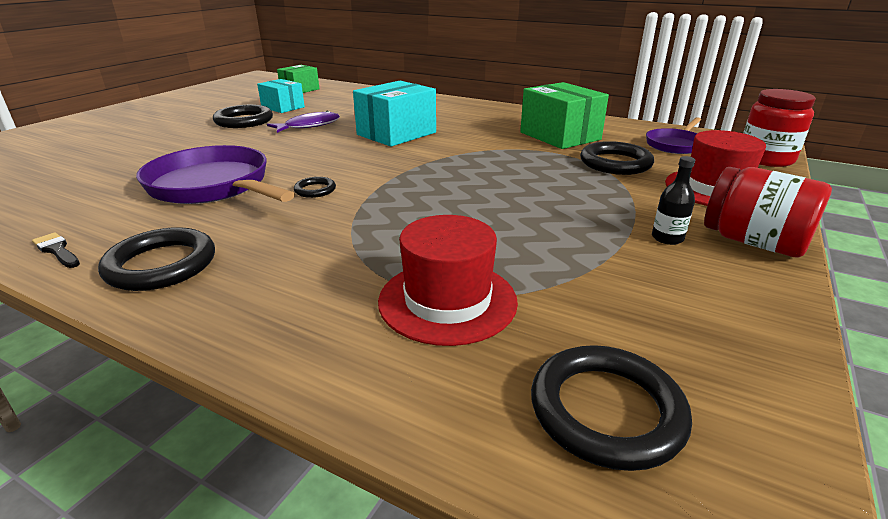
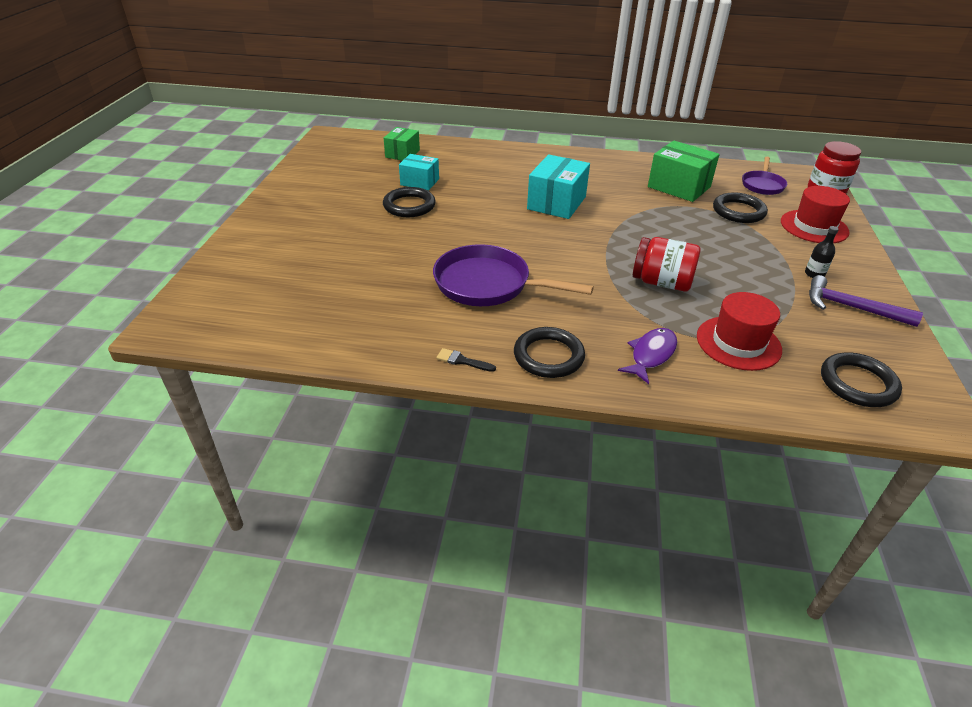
camera: 20 degrees left, 10 degrees up
(309, 126) = (474, 204): purple fish -> purple fish (651, 355)
(315, 190) = (566, 274): black ring -> none
(696, 289) = (851, 307): none -> purple hammer
(753, 242) = (859, 268): red jar -> red jar (662, 282)

